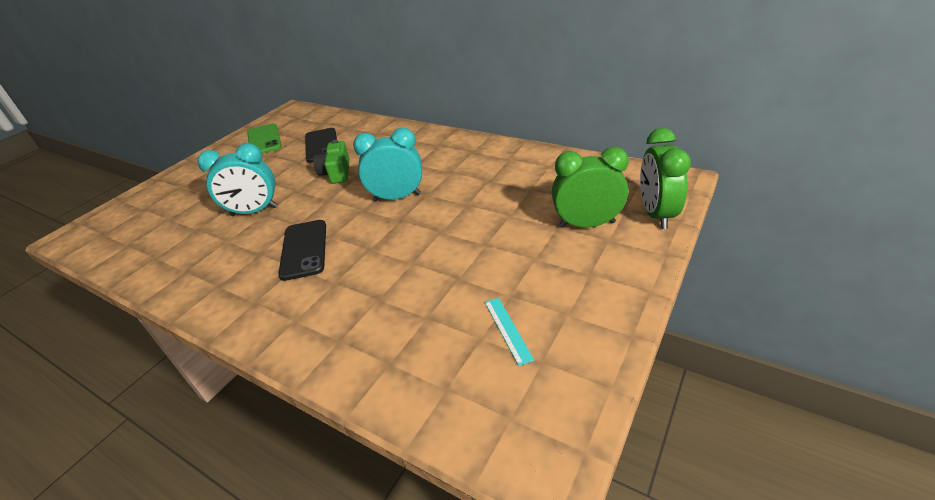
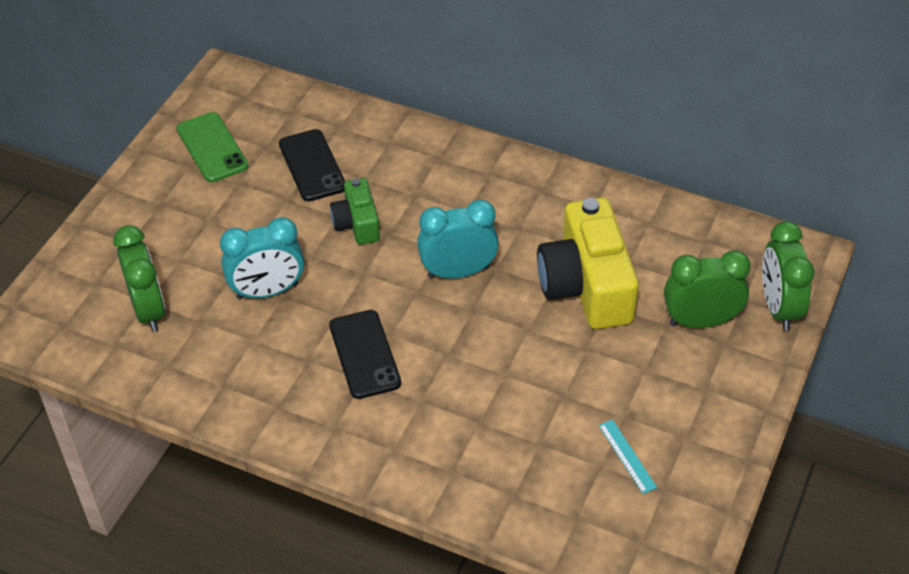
camera: 10 degrees left, 10 degrees up
(166, 223) = (149, 310): none -> green clock
(494, 203) = (586, 285): none -> yellow camera

